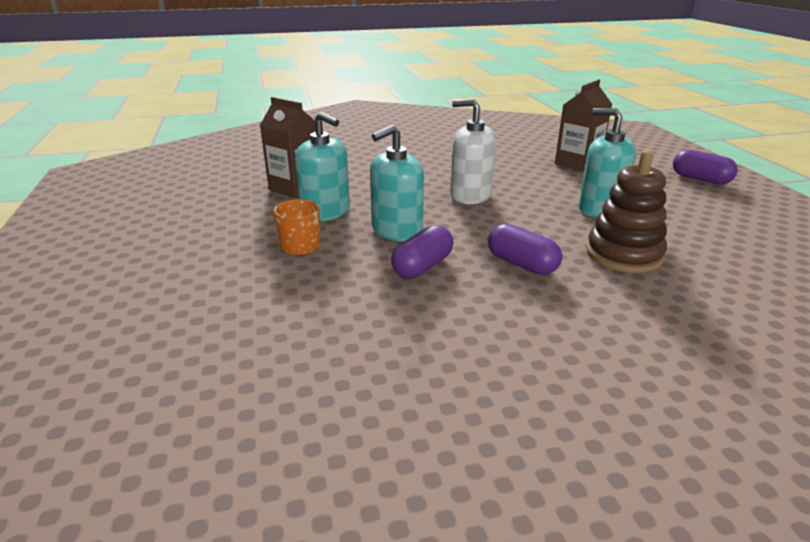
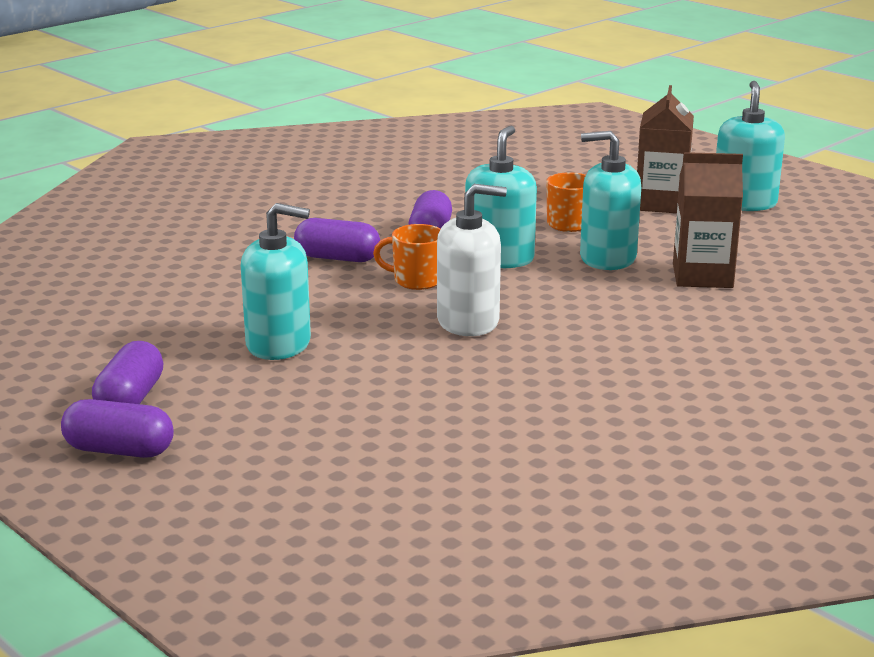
camera: 150 degrees right, 5 degrees down
(143, 229) = (744, 203): none -> turquoise soap dispenser
(475, 229) = (416, 280): none -> orange mug
(577, 163) = (351, 434): brown carton -> brown carton (661, 203)
(623, 254) = (234, 291): brown stacking toy -> none
(699, 199) = (130, 399): none -> purple capsule

